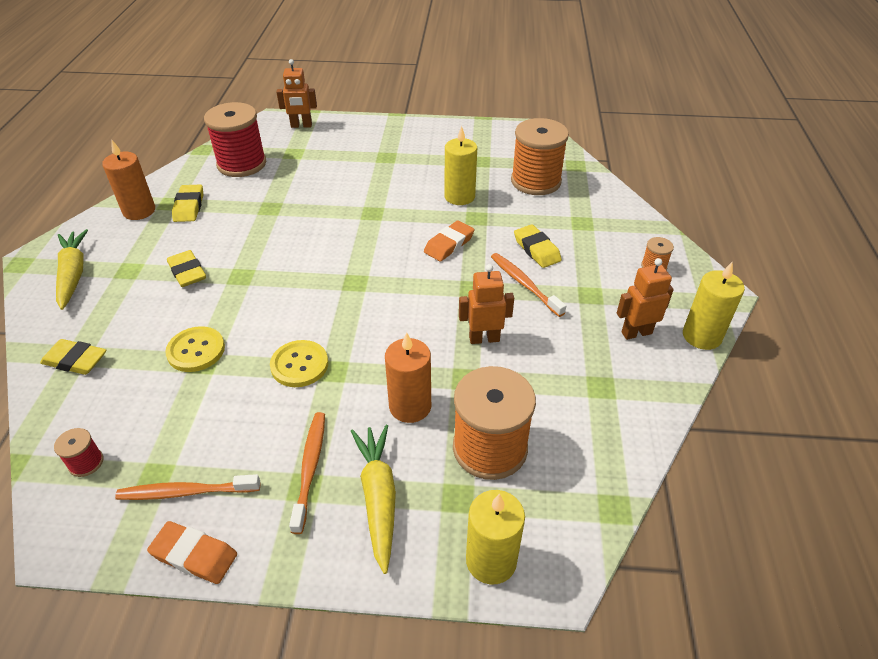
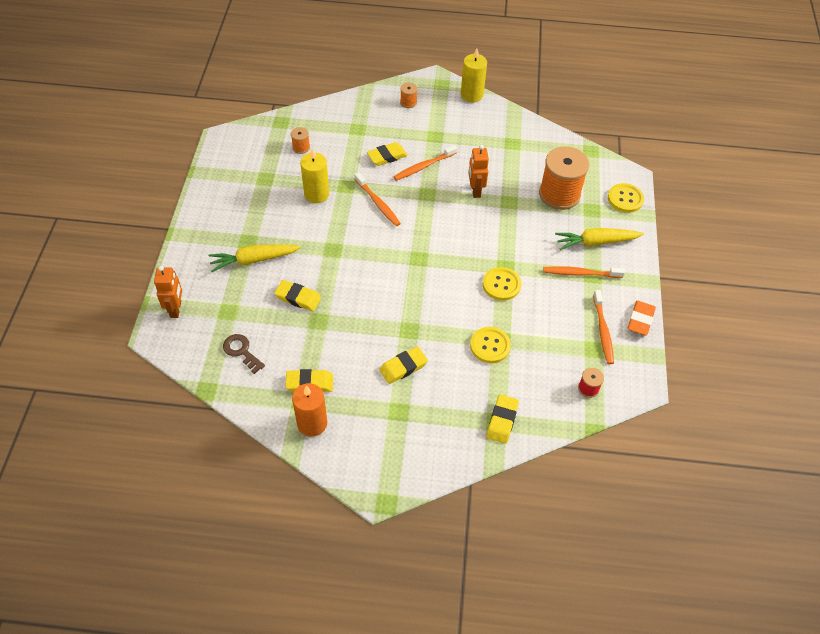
camera: 90 degrees left, 10 degrees up
(73, 274) = (402, 452): yellow carrot -> yellow carrot (254, 260)
(242, 164) = (241, 351): red spool -> brown key
(303, 193) = (298, 298): none -> yellow eraser
(410, 406) = (532, 228): orange candle -> none
(449, 244) = (378, 203): orange eraser -> orange toothbrush
(491, 560) = (625, 199): yellow candle -> yellow button
(536, 181) = (301, 147): orange spool -> orange spool, size x0.44
(636, 332) = (469, 121): orange robot -> none

